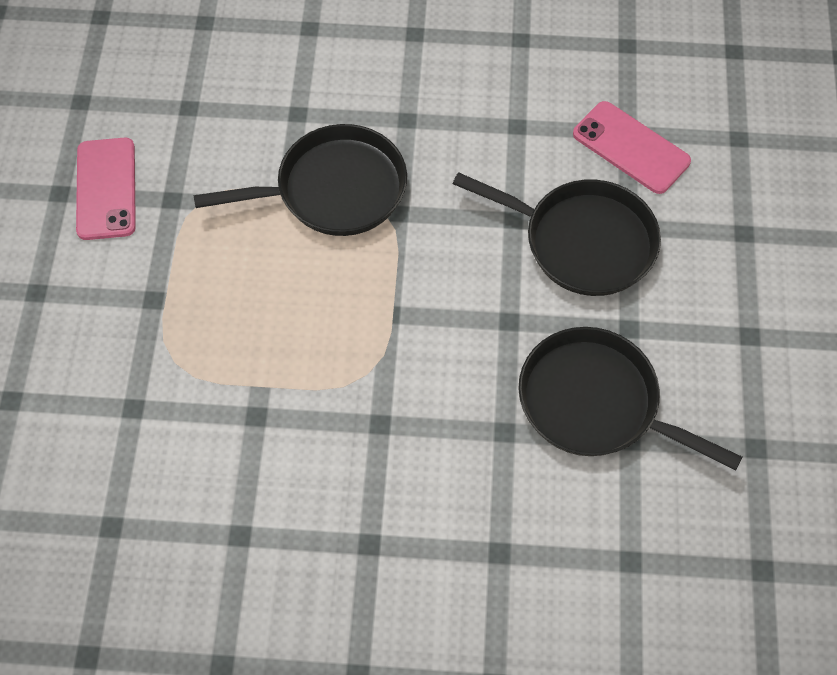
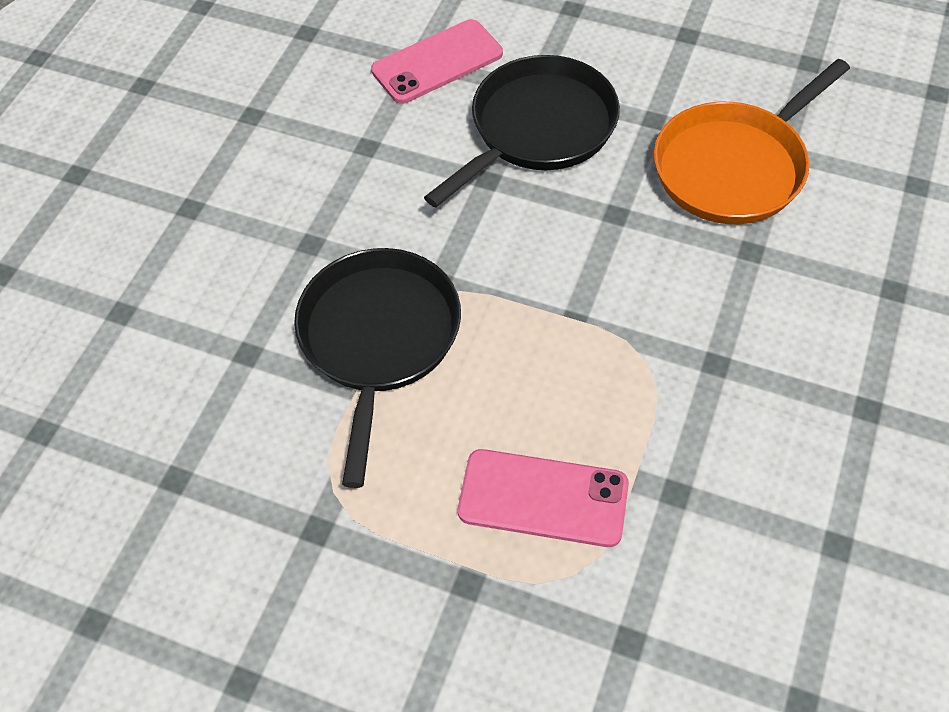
camera: 70 degrees left, 5 degrees down
(106, 189) = (263, 613): pink phone -> pink phone (543, 498)
(595, 403) = (734, 167): black pan -> orange pan

